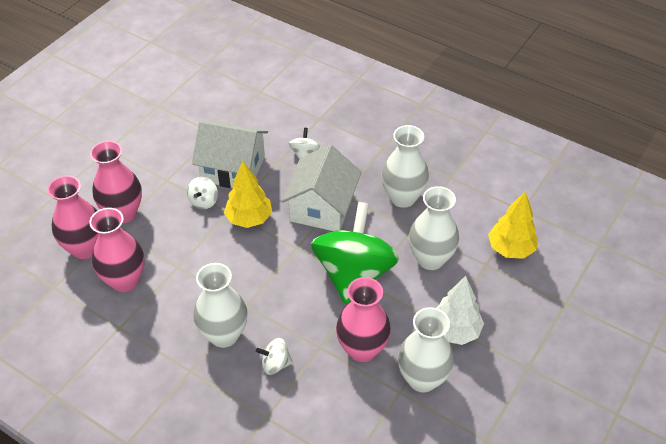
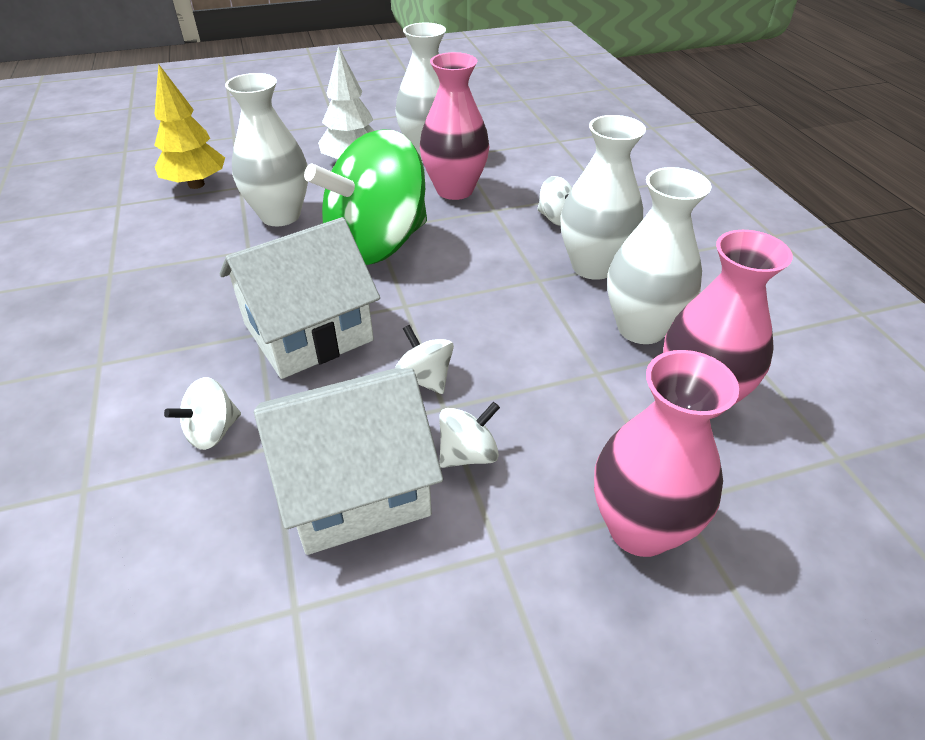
camera: 140 degrees left, 5 degrees down
(85, 248) = (753, 498): pink vase -> none
(233, 169) = (355, 486): white house -> white house turned 75 degrees counterclockwise
(249, 219) = (425, 378): yellow tree -> white spinning top
(403, 198) = (199, 284): white vase -> white vase (641, 328)

